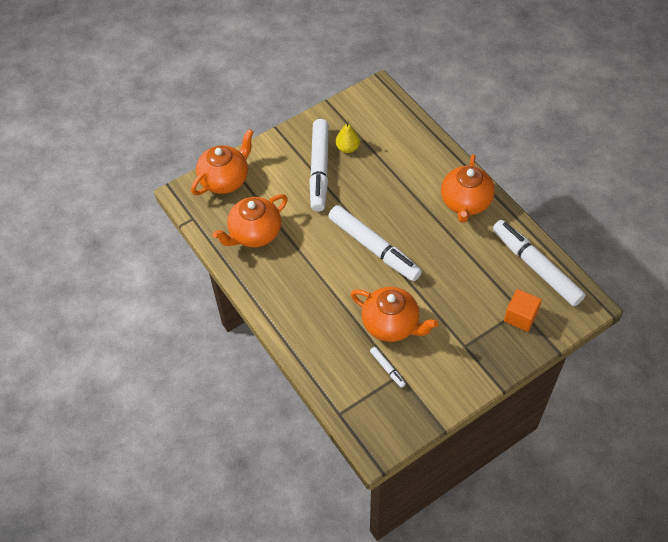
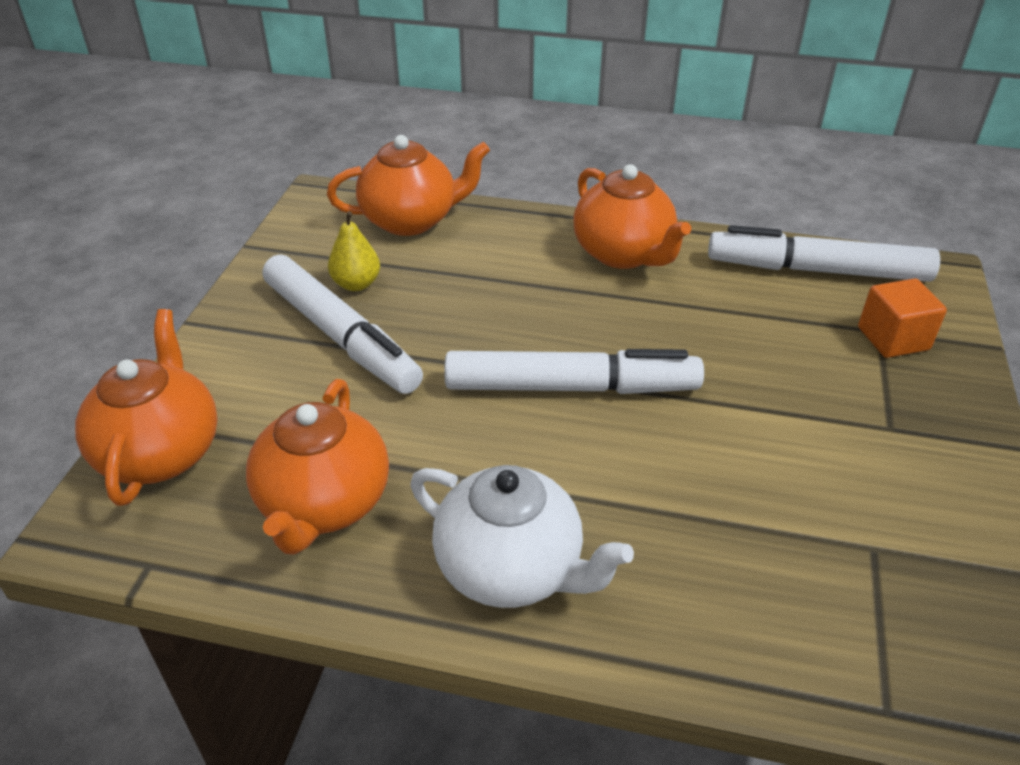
camera: 45 degrees left, 15 degrees down
(285, 295) = (511, 569): none -> white teapot
(387, 369) = (843, 554): white marker -> none
(391, 325) = (750, 479): orange teapot -> orange teapot (411, 220)

